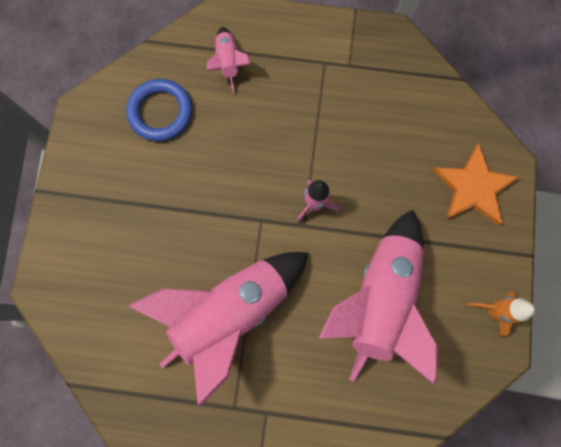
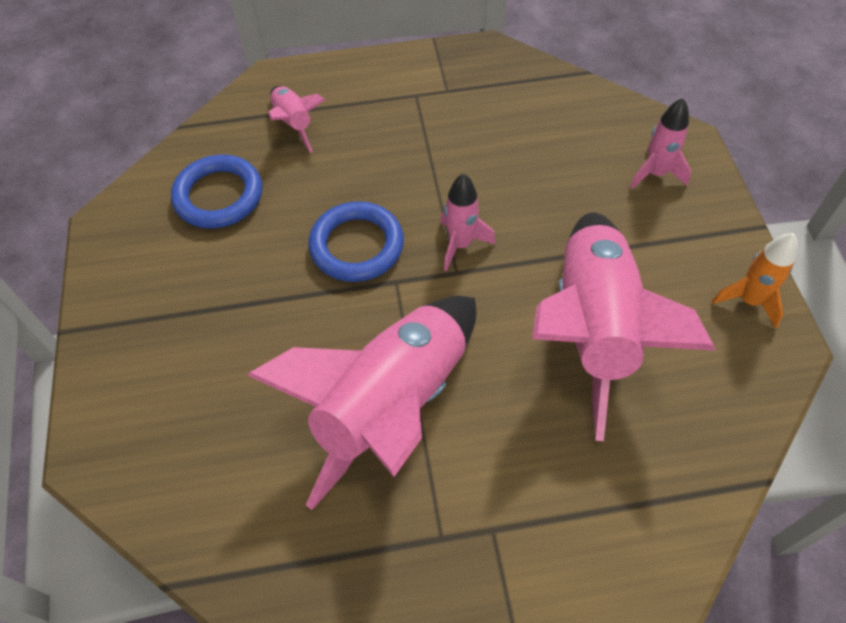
camera: 15 degrees left, 20 degrees down
(243, 183) = (356, 246): none -> blue ring
(473, 188) = (655, 174): orange star -> pink rocket

